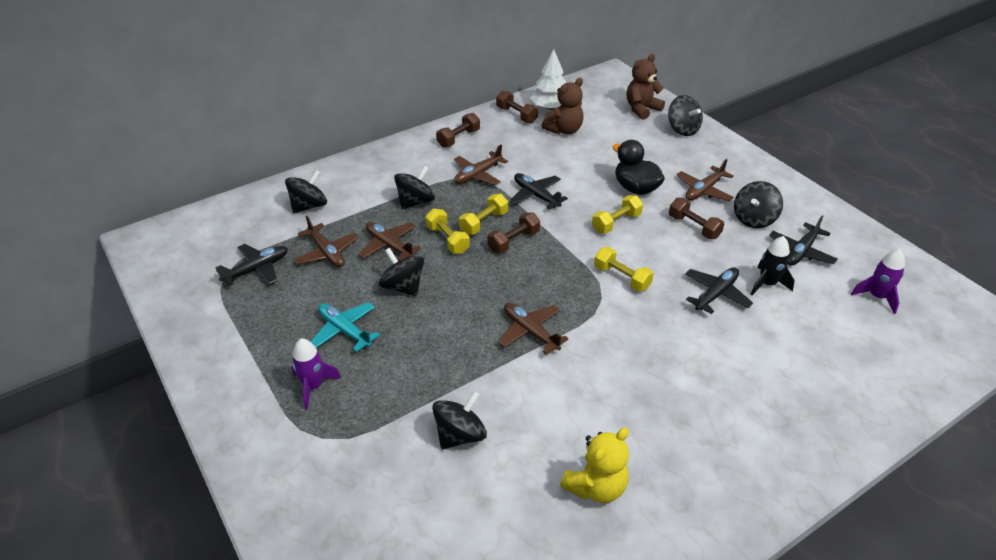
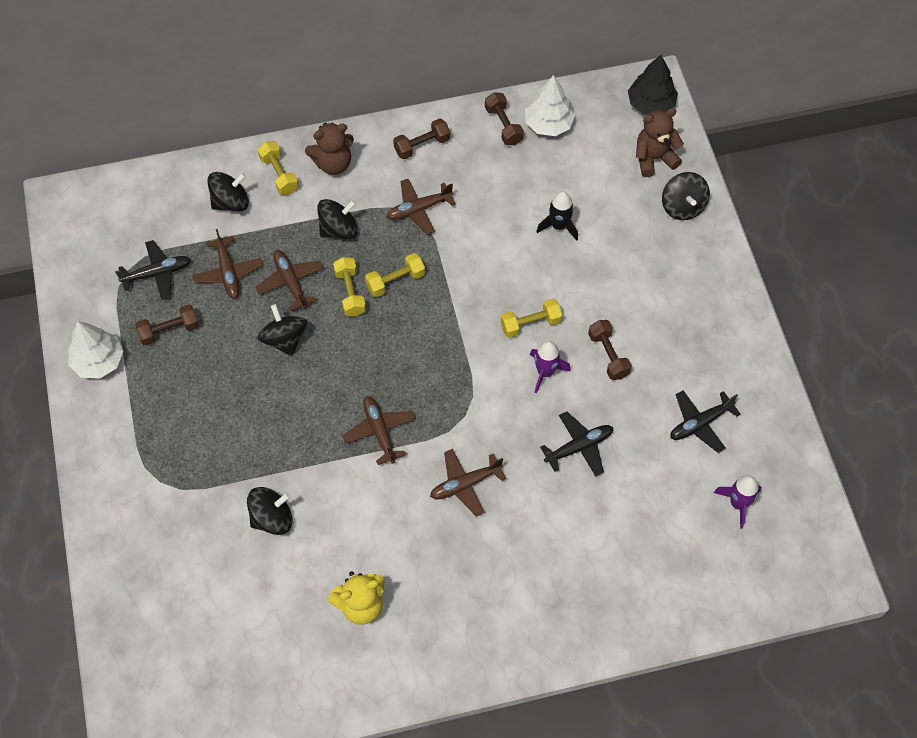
camera: 20 degrees right, 20 degrees up
(217, 351) = (98, 361): none -> white tree
(313, 386) = (168, 427): purple rocket -> purple rocket (545, 372)
(344, 330) = (214, 374): turquoise plane -> none
(513, 241) = (414, 315): brown dumbbell -> brown dumbbell (169, 330)
(536, 195) = (466, 259): black plane -> none
(564, 130) = (545, 167): brown teddy bear -> brown teddy bear (333, 163)
(618, 83) = (651, 104): none -> black tree
(622, 277) = (498, 397): yellow dumbbell -> yellow dumbbell (279, 174)
(635, 188) = (577, 282): black duck -> none
(704, 190) = (650, 308): brown plane -> brown plane (465, 484)
(754, 219) = (678, 365): black spinning top -> none
(767, 284) = (638, 452): black rocket -> black rocket (559, 226)

